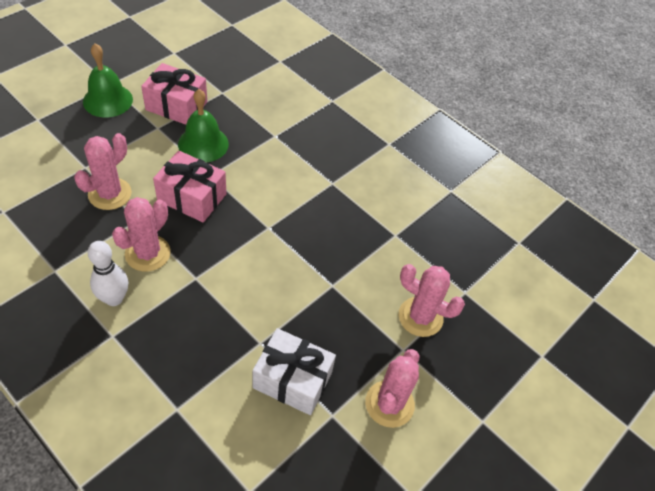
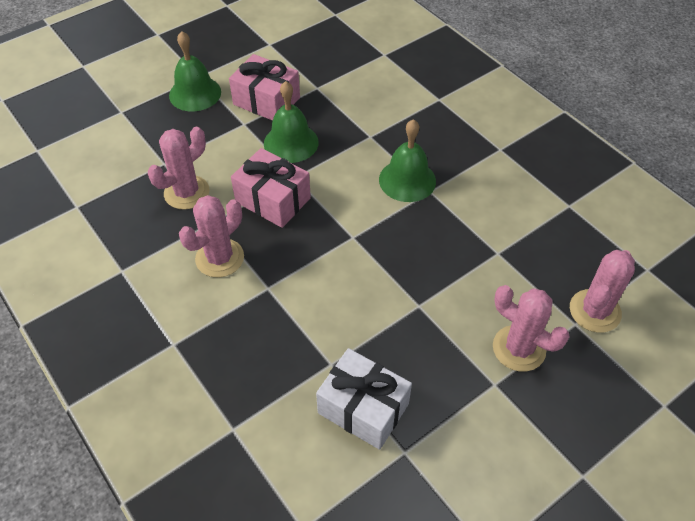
camera: 15 degrees right, 0 degrees up
(114, 298) = (179, 304): white bowling pin -> none
(311, 174) = (407, 180): none -> green bell
(389, 404) = (472, 445): pink cactus -> pink cactus (595, 311)

